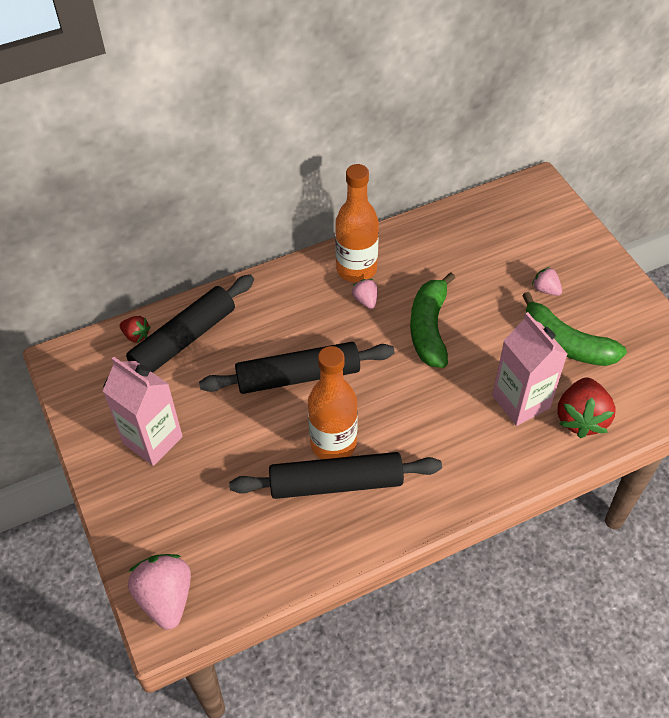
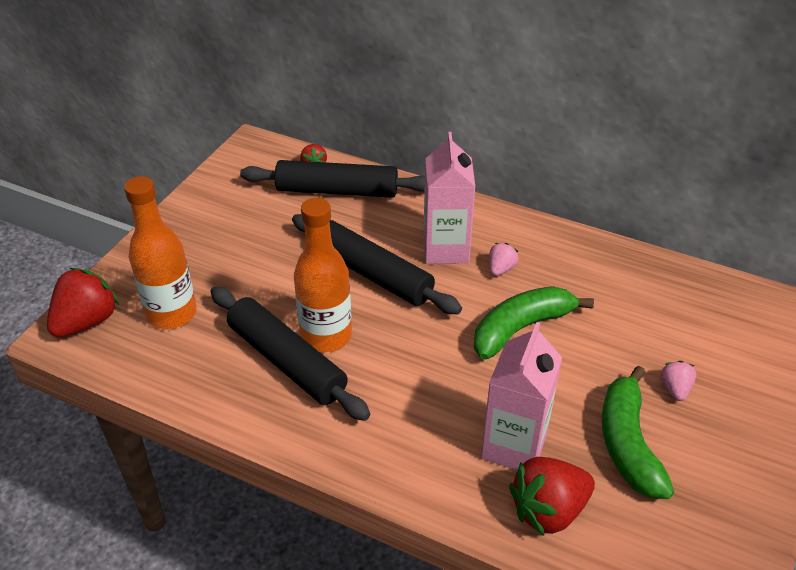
camera: 50 degrees right, 10 degrees down
(152, 440) = (226, 229): pink carton -> pink carton (446, 249)
(166, 598) = (86, 321): pink strawberry -> red strawberry
(356, 269) = (527, 244): orange bottle -> orange bottle (172, 313)

